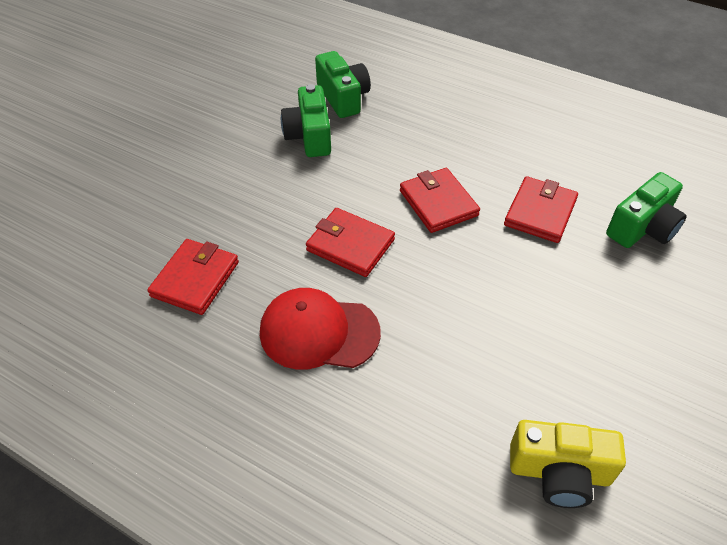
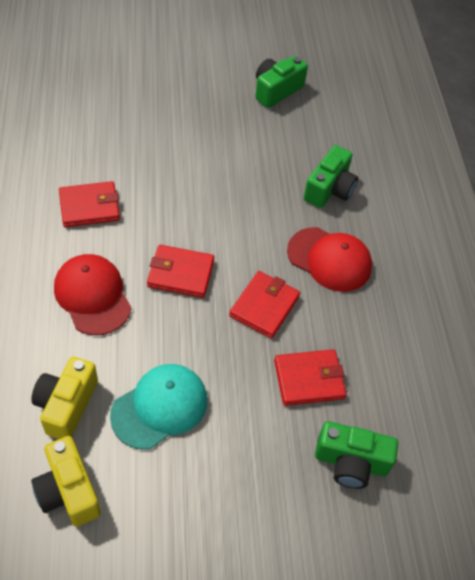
camera: 50 degrees right, 5 degrees up
(309, 136) = (269, 192): green camera -> green camera (276, 90)
(350, 245) = (180, 273): red wallet -> red wallet turned 75 degrees counterclockwise
(420, 135) = (329, 259): none -> red cap
(447, 424) = (66, 405): none -> yellow camera
(501, 339) = (160, 407): none -> turquoise cap

